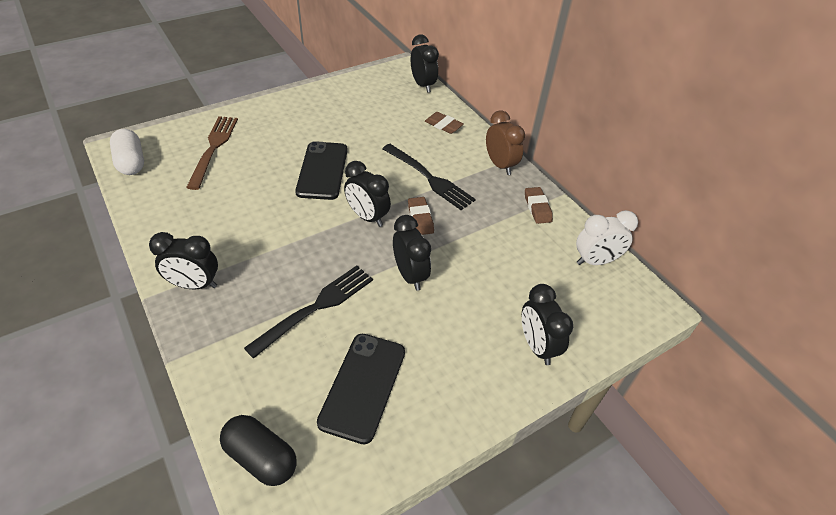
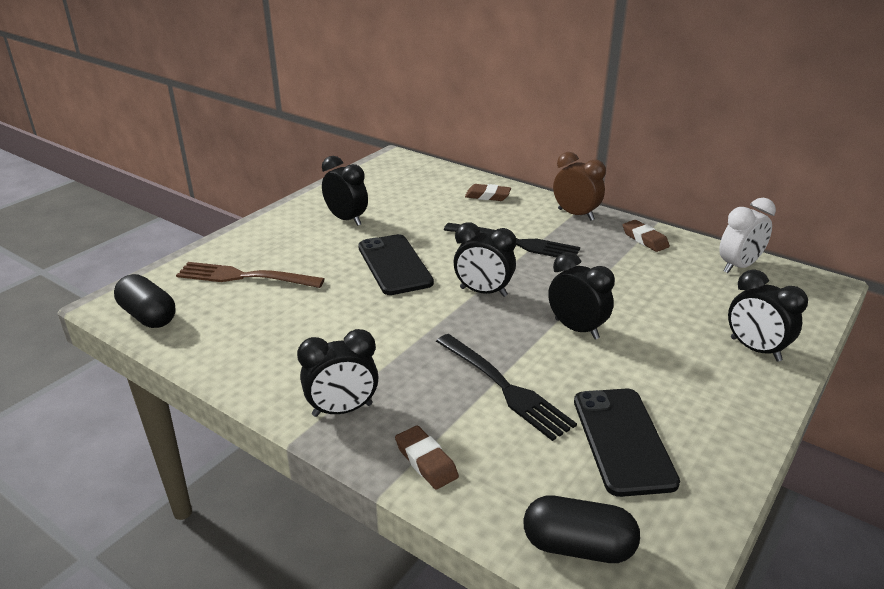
camera: 20 degrees left, 15 degrees down
(131, 162) = (148, 316): white capsule -> black capsule
(213, 148) = (244, 277): brown fork -> brown fork turned 60 degrees counterclockwise
(316, 307) = (504, 387): black fork -> black fork turned 120 degrees clockwise
(420, 218) = (540, 278): brown eraser -> brown eraser (426, 461)
(423, 85) = (434, 168): black clock -> black clock (346, 219)

